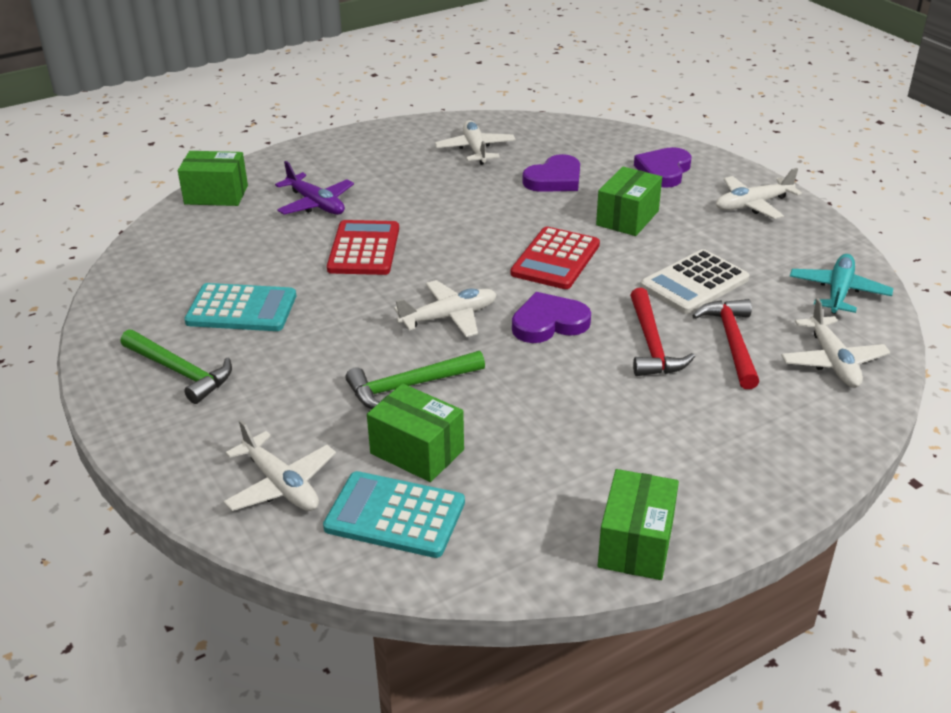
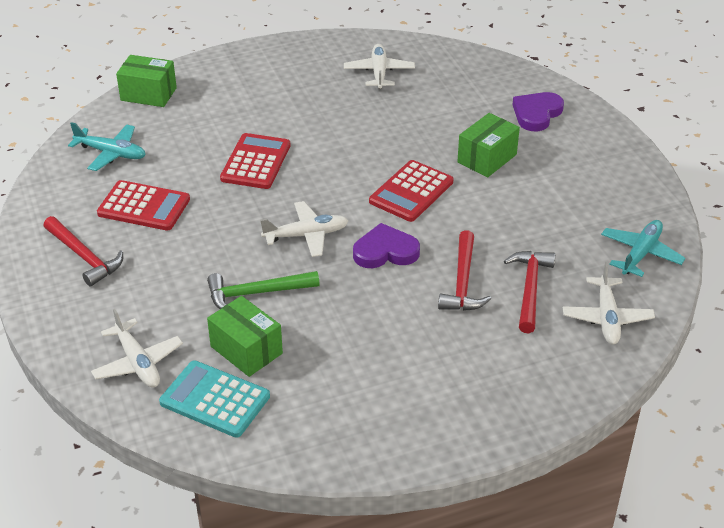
camera: 10 degrees right, 5 degrees up
(180, 372) = (84, 257): green hammer -> red hammer
(187, 258) = (111, 153): none -> turquoise plane
(241, 309) = (144, 206): turquoise calculator -> red calculator
(316, 204) = (228, 113): purple plane -> none
(554, 179) = (437, 111): purple heart -> none
(636, 543) = (387, 449): green box -> none
(694, 283) = (520, 229): white calculator -> none
(752, 205) = (602, 158): white plane -> none

